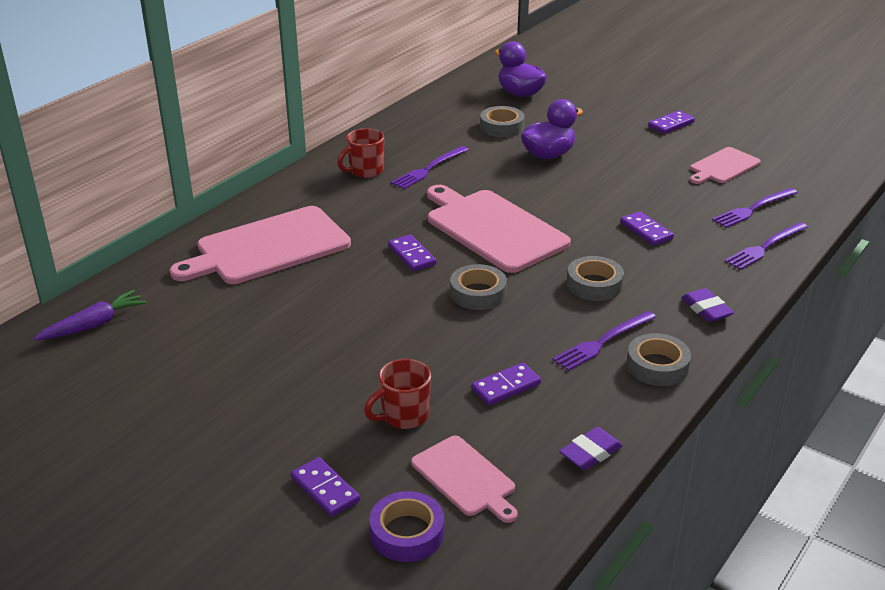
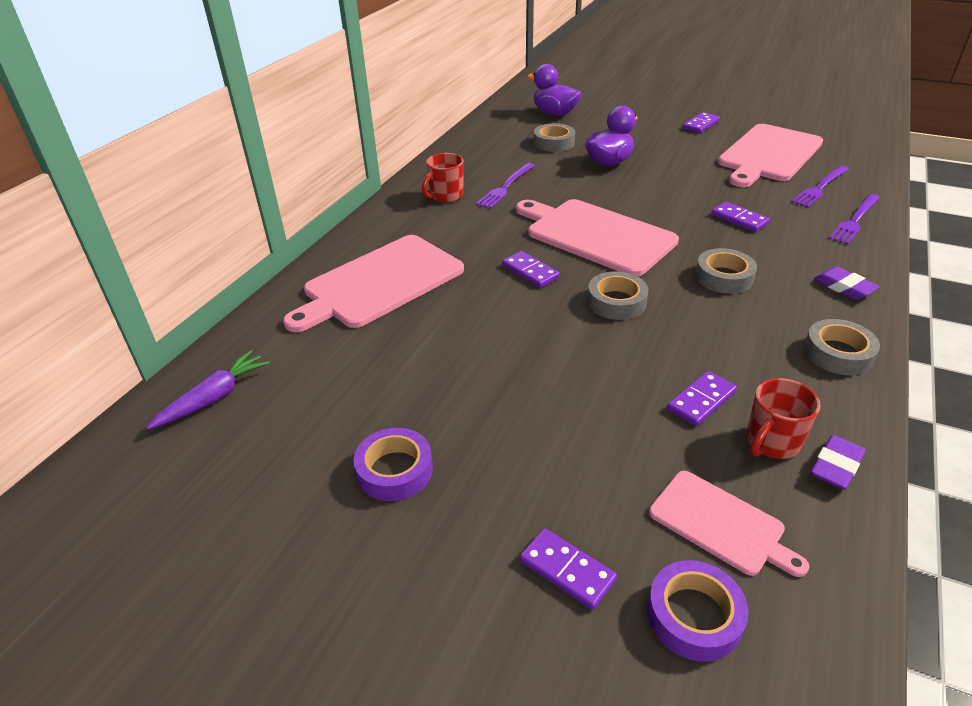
camera: 10 degrees left, 5 degrees up
(221, 401) = (394, 470): none -> purple tape
(403, 416) = (611, 455): red mug -> red mug (771, 442)
(603, 342) = (768, 335): purple fork -> none
(723, 166) = (768, 154): pink cutting board -> pink cutting board, size x1.83

